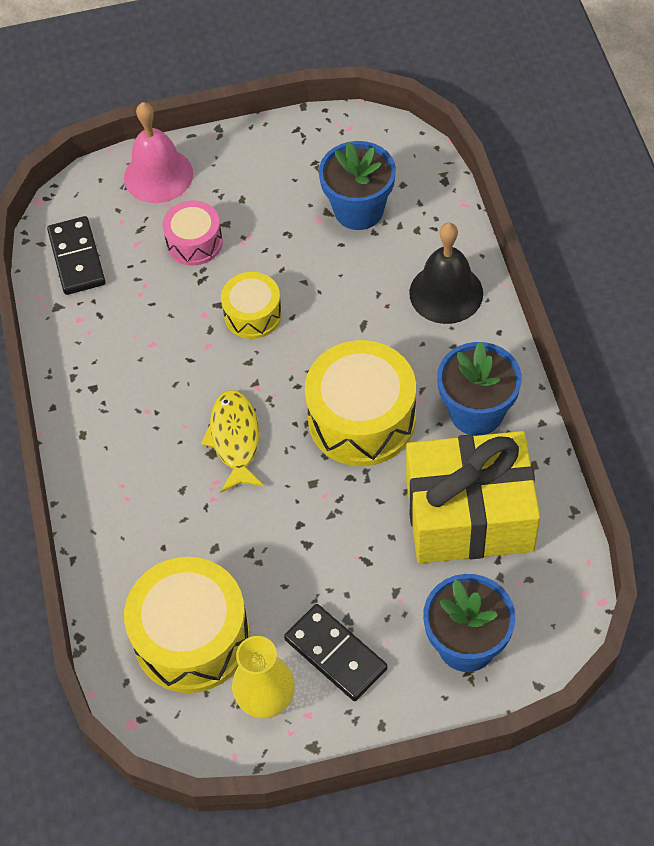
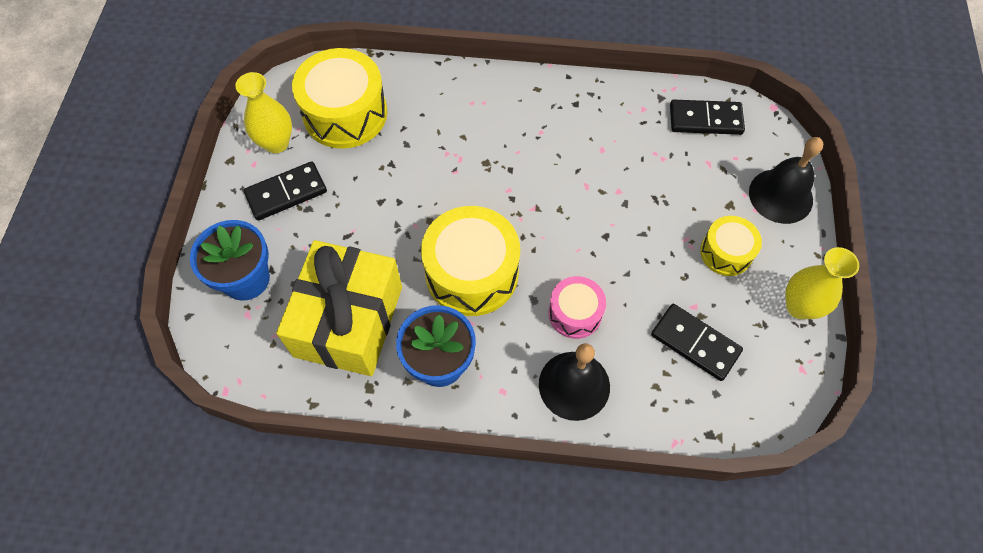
camera: 105 degrees right, 5 degrees up
(158, 175) = (780, 196): pink bell -> black bell
(194, 242) = (696, 203): pink drum -> pink drum (575, 313)
(235, 439) = (491, 180): yellow fish -> none
(253, 314) = (605, 225): yellow drum -> yellow drum (726, 252)
(284, 140) = (799, 307): none -> yellow vase
(358, 210) = (695, 343): blue flower pot -> black domino

